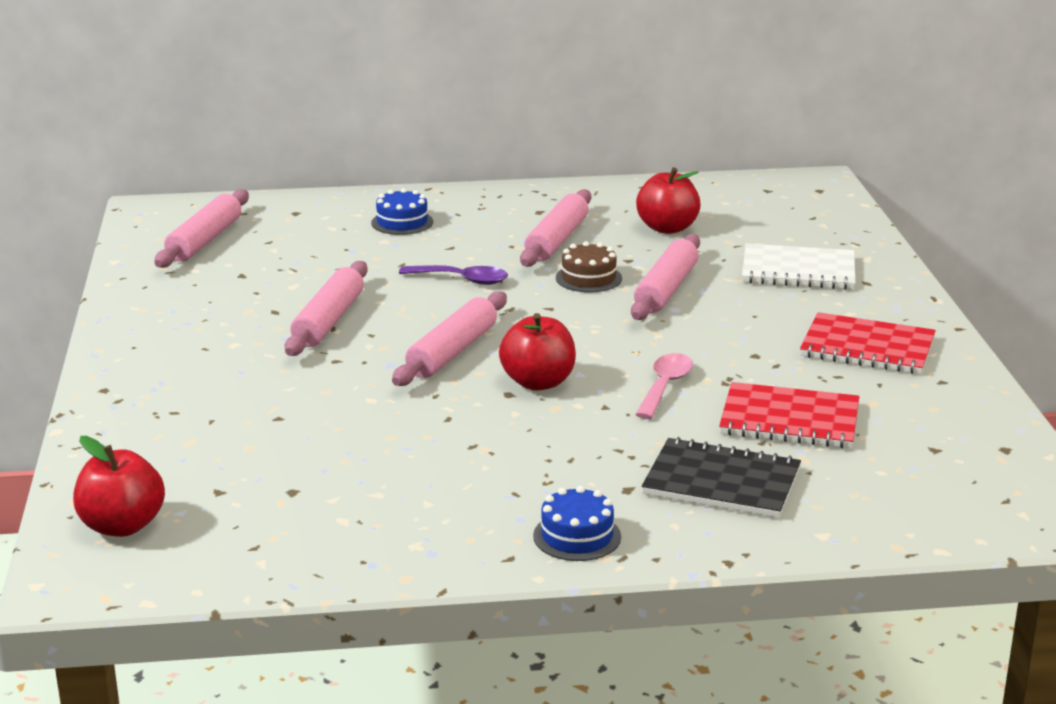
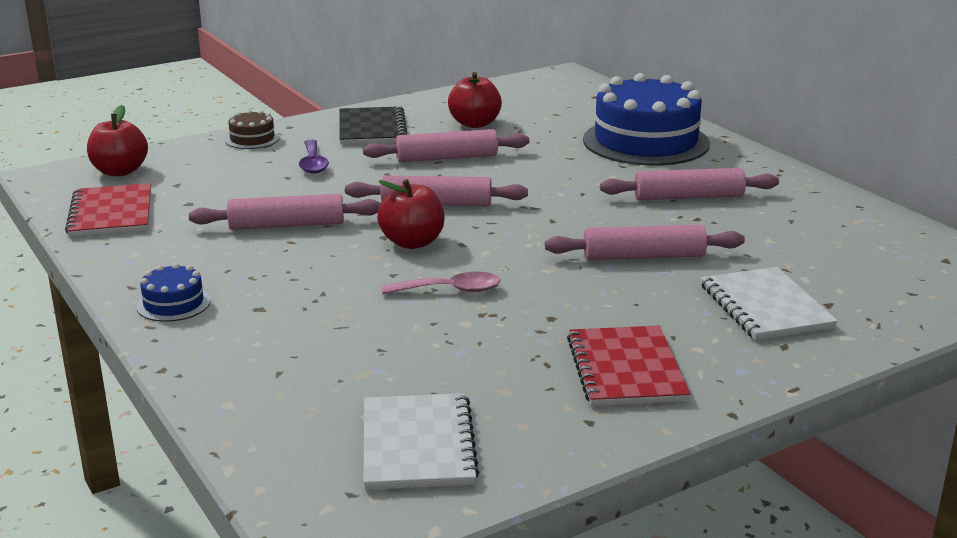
camera: 65 degrees right, 0 degrees up
(204, 240) = (533, 98): pink rolling pin -> pink rolling pin (287, 225)
(402, 222) = (646, 142): blue cake -> blue cake, size x2.32
(462, 280) = (566, 181): purple spoon -> purple spoon (313, 163)
(588, 278) = (627, 223): brown cake -> brown cake (252, 139)
(667, 228) = (779, 233): red apple -> red apple (475, 124)
(721, 482) = (294, 344): black notebook -> black notebook (371, 128)
(789, 419) = (434, 354): red notebook -> red notebook (111, 213)
(943, 457) = (417, 445): none -> white notebook

